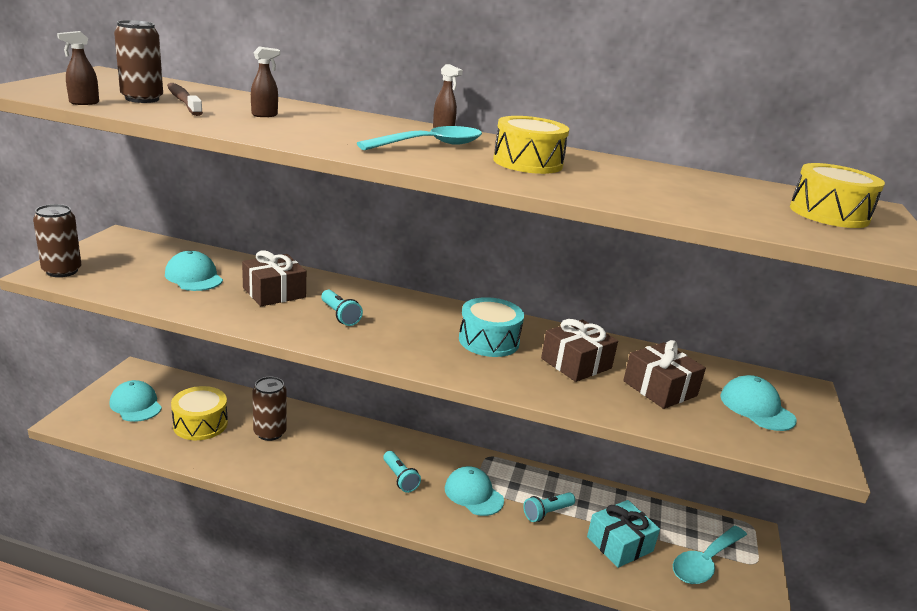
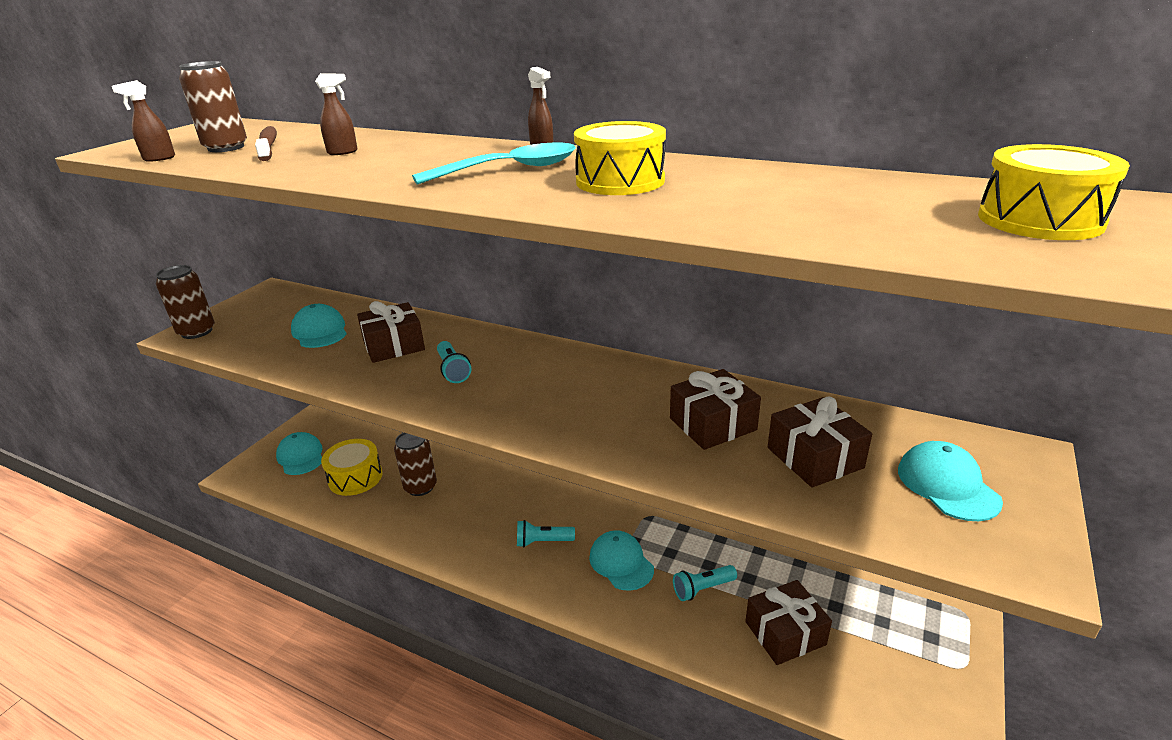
camera: 15 degrees right, 5 degrees up
(400, 478) = (543, 541): turquoise flashlight -> turquoise flashlight turned 105 degrees clockwise
(489, 341) = (613, 396): turquoise drum -> none
(619, 544) = (785, 633): turquoise gift -> brown gift
(705, 562) = (893, 663): turquoise spoon -> none

